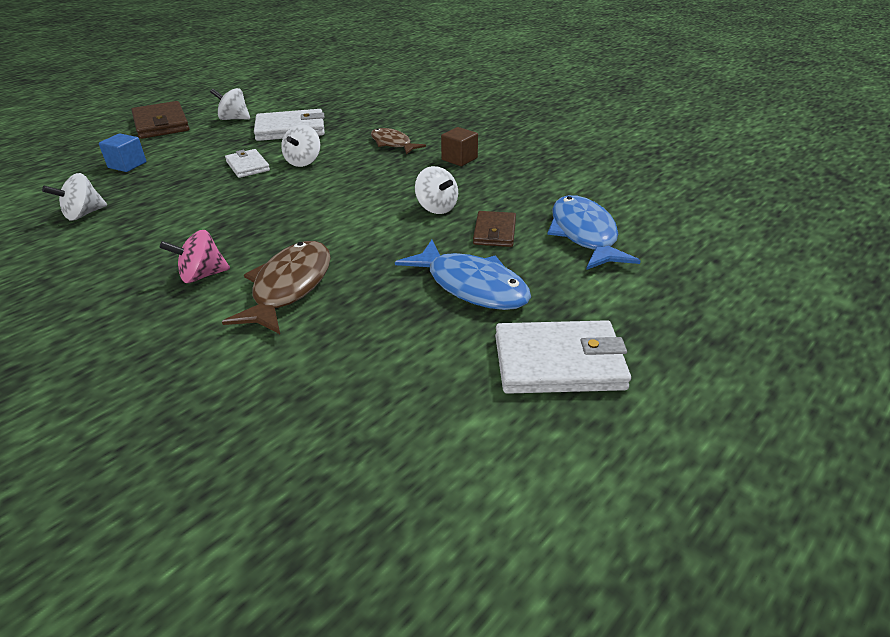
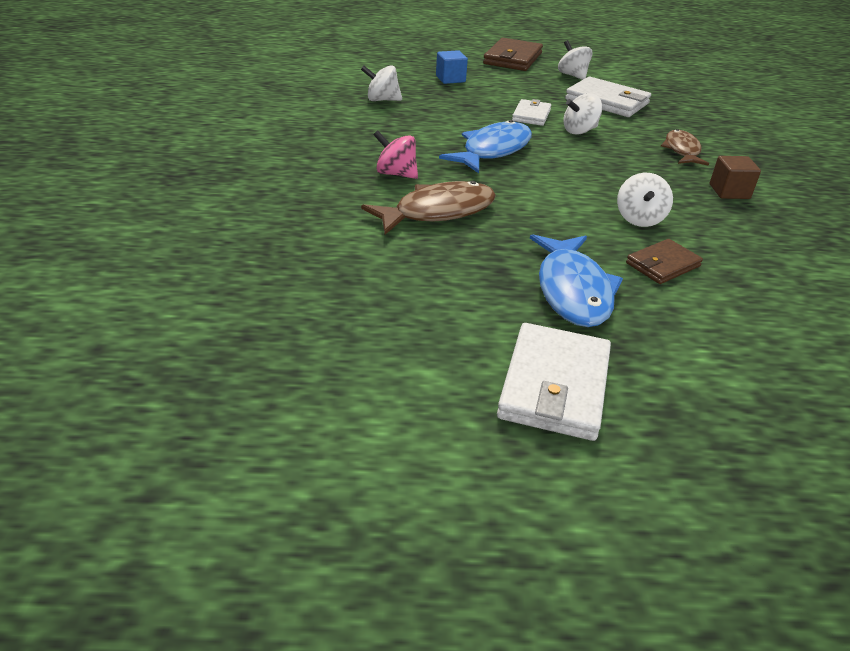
camera: 45 degrees right, 0 degrees up
(559, 362) = (554, 385): white wallet -> white wallet turned 60 degrees clockwise
(584, 234) = (754, 316): blue fish -> blue fish (493, 150)

